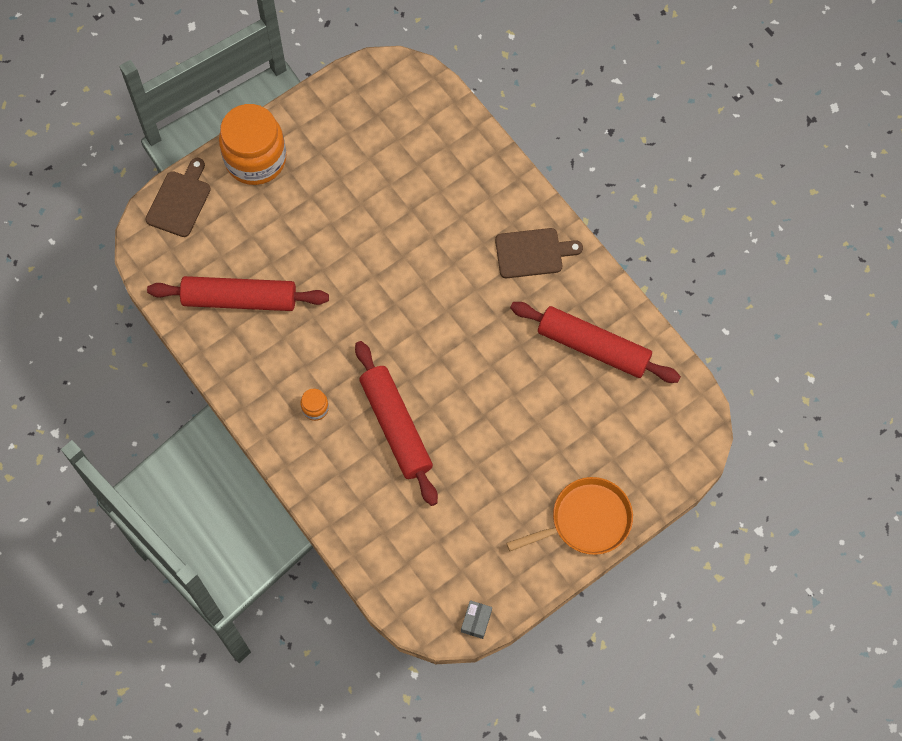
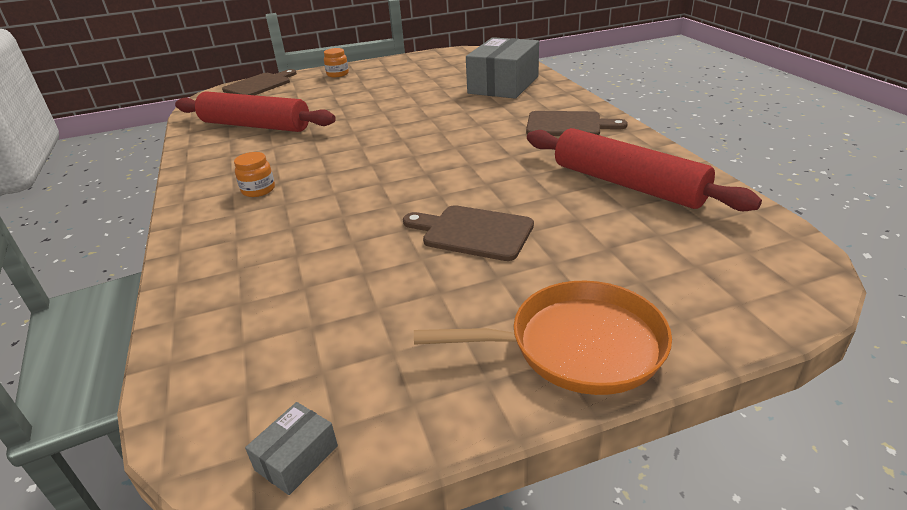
camera: 20 degrees right, 35 degrees down
(255, 159) = (337, 74): orange jar -> orange jar, size x0.41
(396, 426) = (338, 213): red rolling pin -> none
(451, 168) = (503, 85): none -> grey box
(500, 430) = (473, 232): none -> brown cutting board

